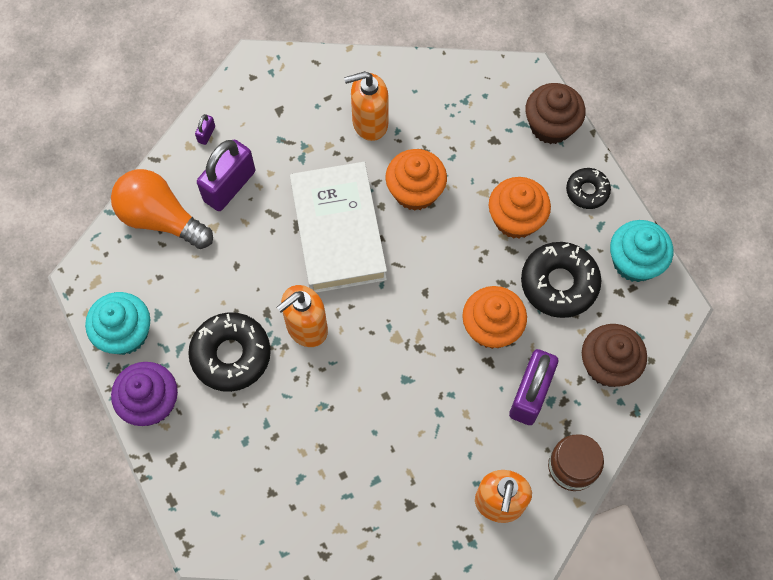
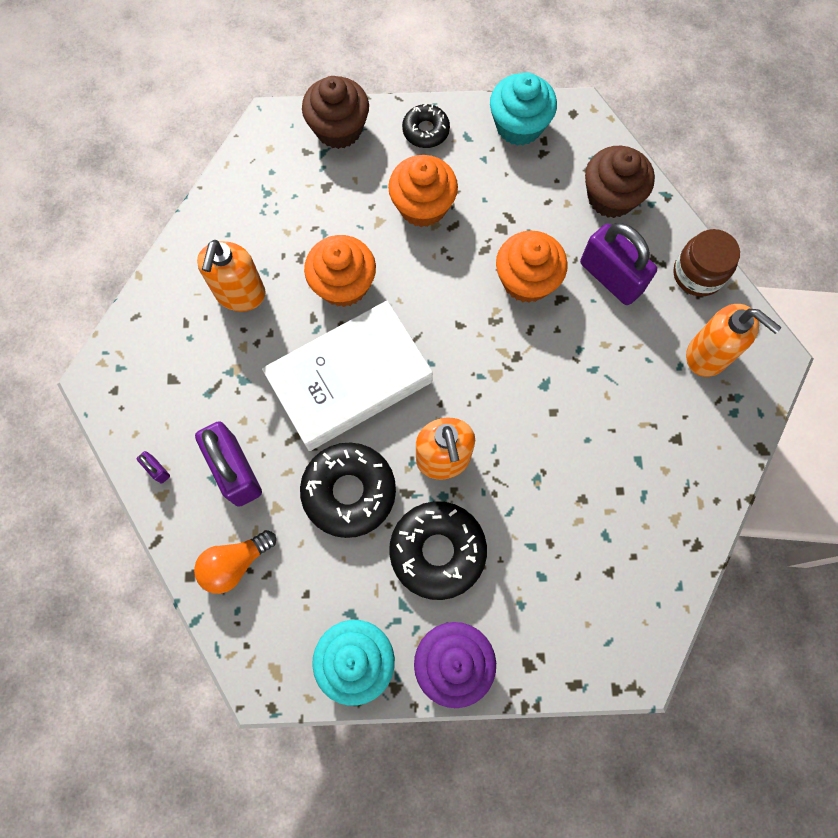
camera: 65 degrees left, 5 degrees up
(160, 218) = (235, 564): orange light bulb -> orange light bulb, size x0.63
(338, 232) = (350, 380): white book -> white book turned 45 degrees counterclockwise
(559, 283) = (509, 200): black donut -> black donut (349, 492)

